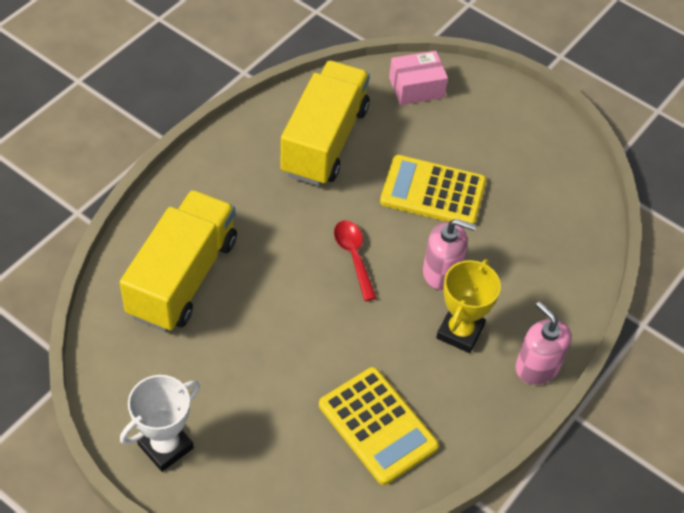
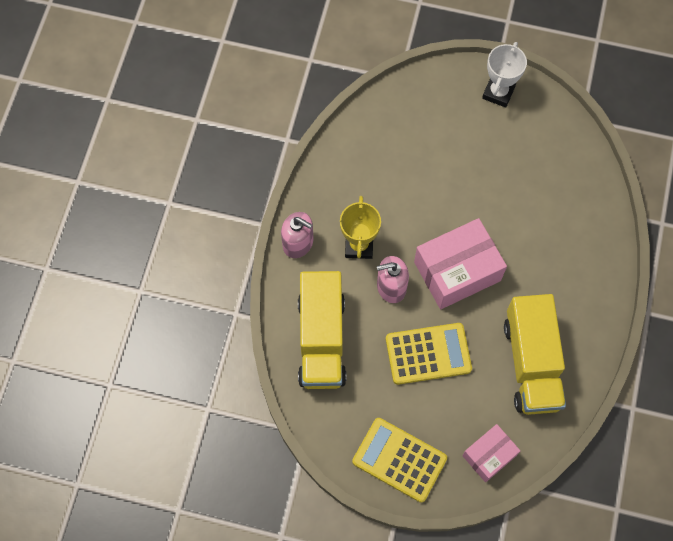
camera: 160 degrees right, 15 degrees up
(183, 277) = (559, 203): yellow truck -> yellow truck (321, 340)
(353, 256) = (457, 271): red spoon -> pink box
(377, 426) = (382, 158): yellow calculator -> yellow calculator (399, 460)

